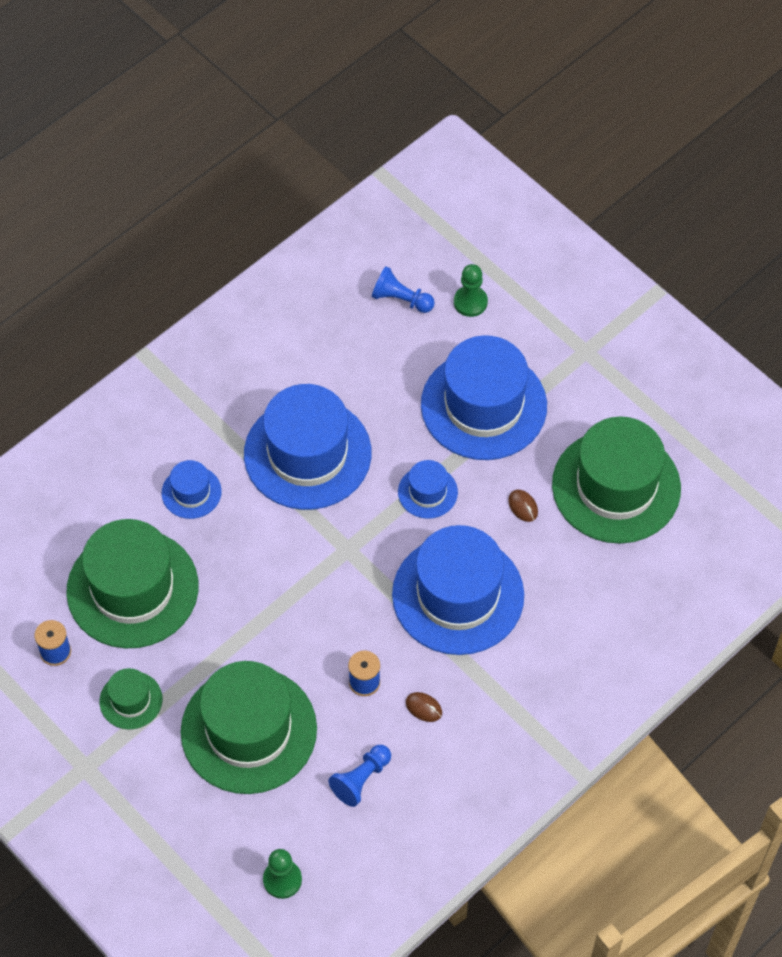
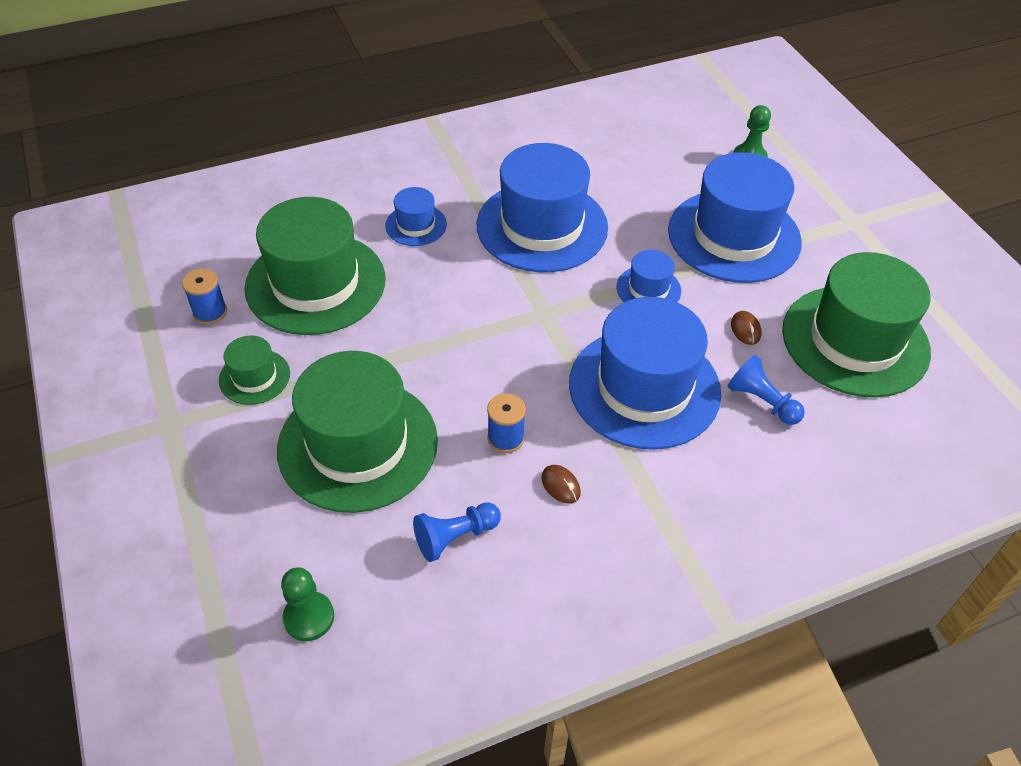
camera: 20 degrees right, 10 degrees down
(401, 299) = (683, 140): blue pawn -> blue pawn (761, 401)

